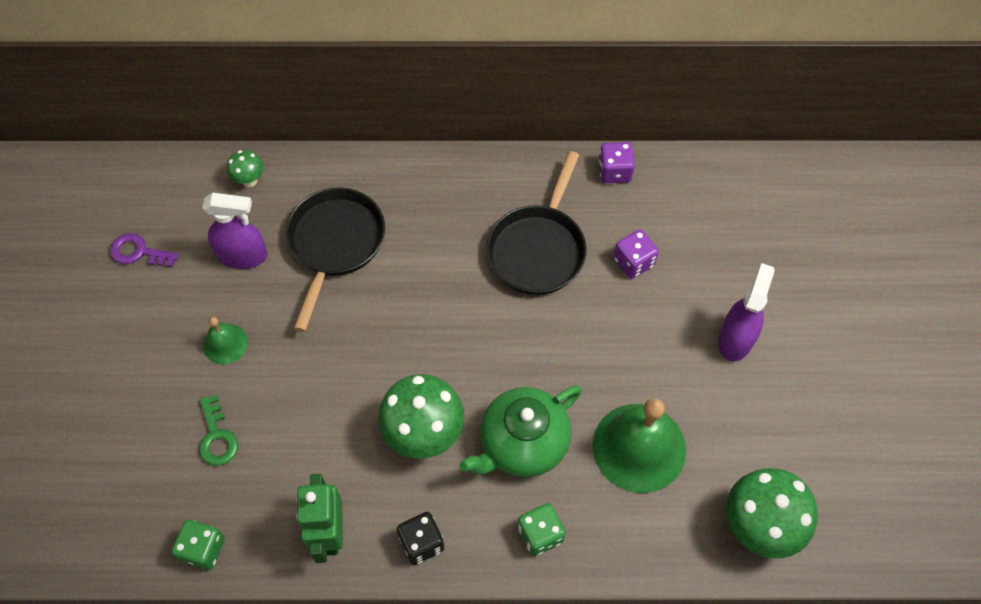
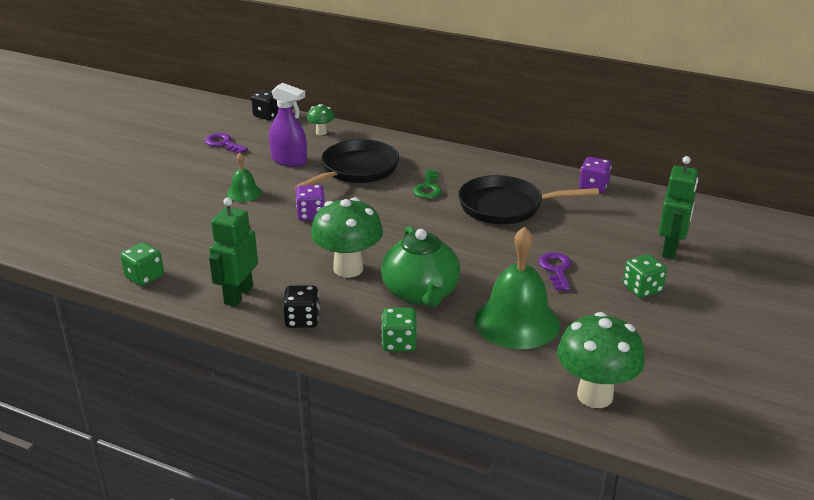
camera: 25 degrees right, 30 degrees down
(159, 168) = (268, 115): none -> black dice
(217, 437) = (201, 230): green key -> green key (428, 188)
(522, 444) = (421, 293): green teapot -> green teapot turned 90 degrees counterclockwise
(538, 249) = (506, 207): black pan -> black pan turned 45 degrees clockwise
(633, 262) = (579, 230): purple dice -> purple dice (311, 215)
(639, 342) = (556, 269): none -> purple key
(736, 339) = (642, 289): purple spray bottle -> green dice
(737, 259) = (670, 250): none -> green robot

